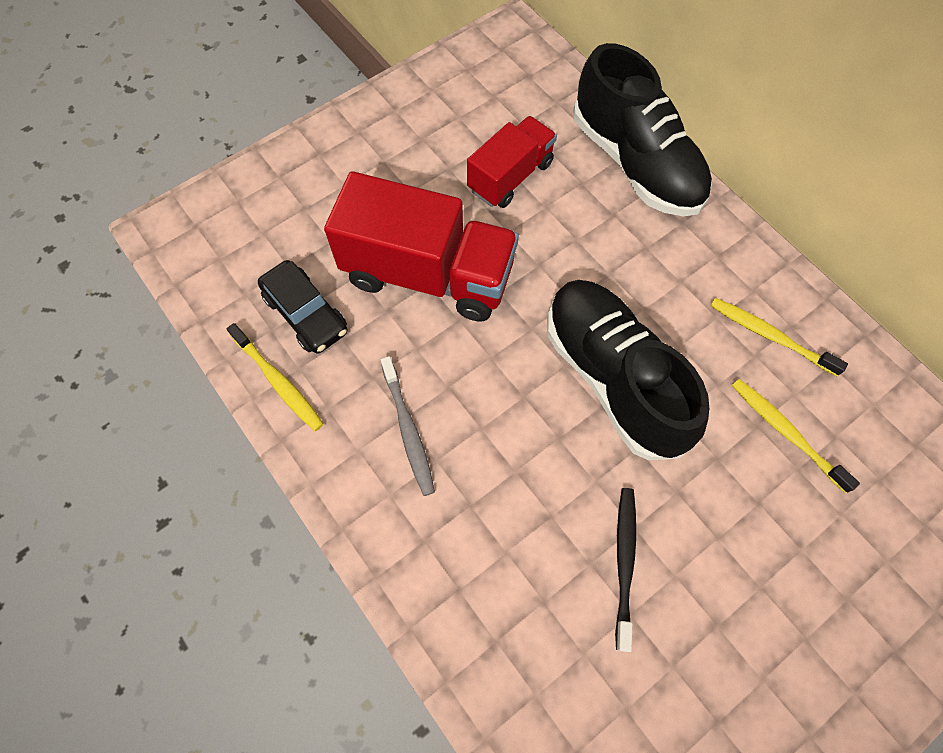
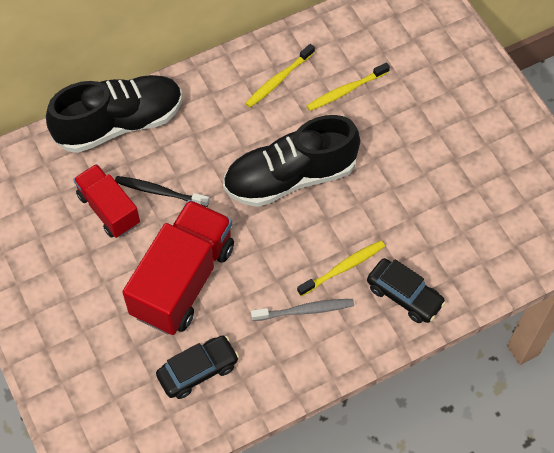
camera: 80 degrees left, 5 degrees down
(278, 382) = (251, 395): yellow toothbrush -> yellow toothbrush (343, 268)
(454, 570) = (404, 295): none -> black car
(624, 563) = (413, 198): black toothbrush -> black toothbrush (159, 192)

